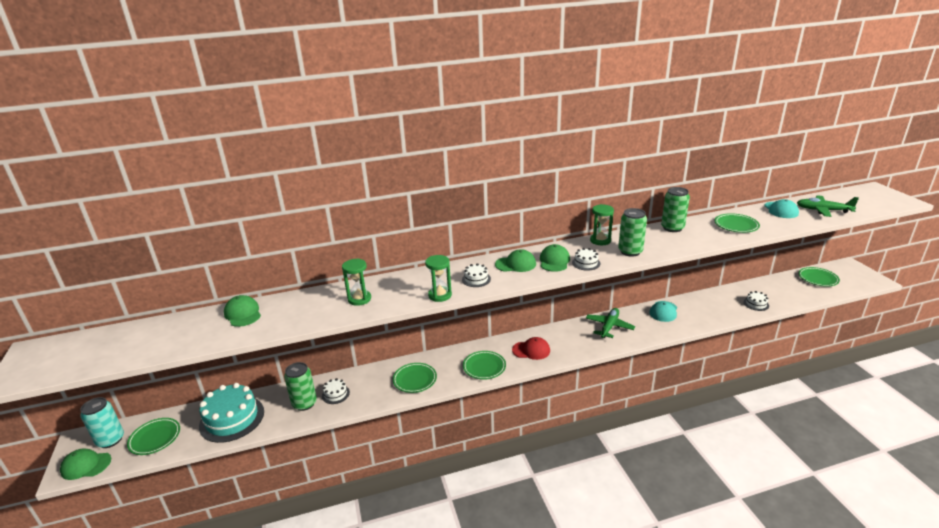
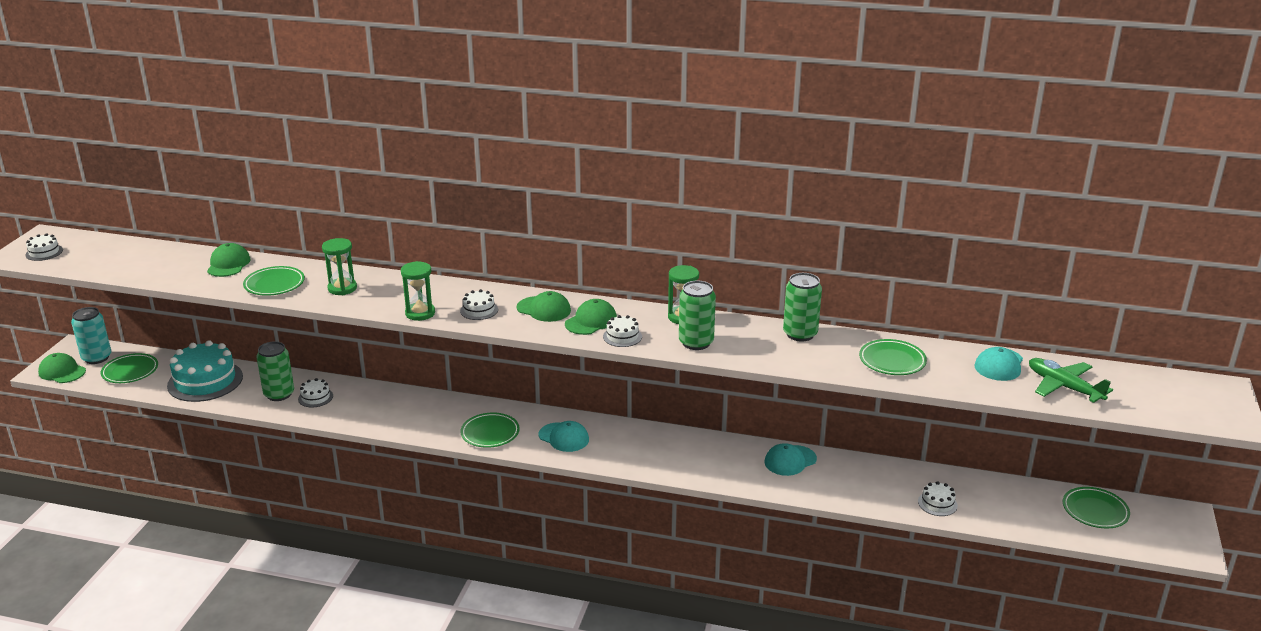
camera: 30 degrees right, 0 degrees up
(46, 364) = (44, 252): none -> white cake
(415, 380) = (404, 416): green plate -> green plate (274, 284)
(531, 350) = (564, 437): red cap -> turquoise cap
(609, 326) = (692, 449): green plane -> none

